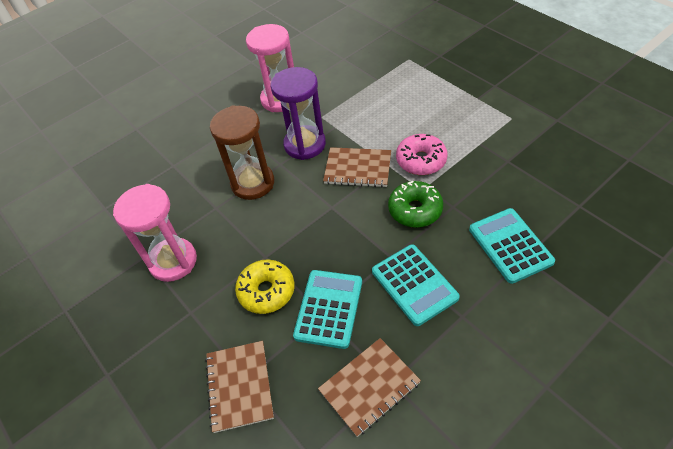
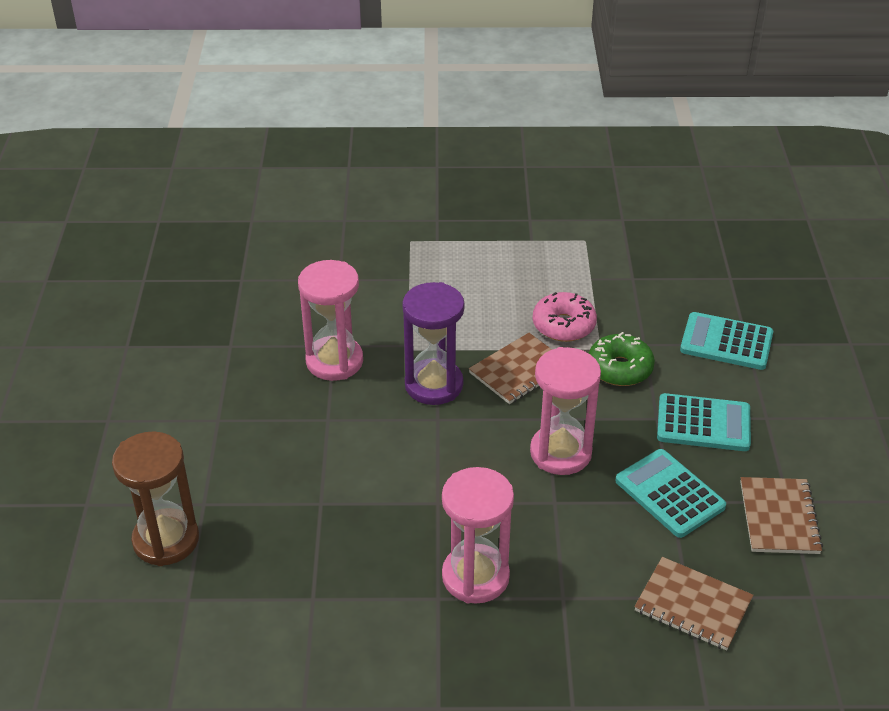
camera: 55 degrees left, 10 degrees down
(253, 183) = (439, 454): brown hourglass -> brown hourglass (166, 540)
(266, 291) = (600, 525): yellow donut -> none
(309, 232) = (560, 453): none -> pink hourglass

